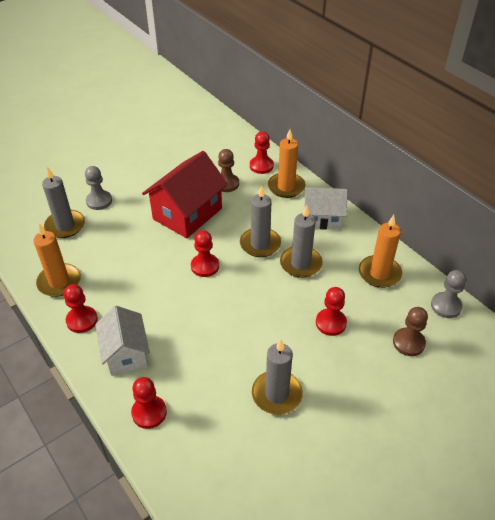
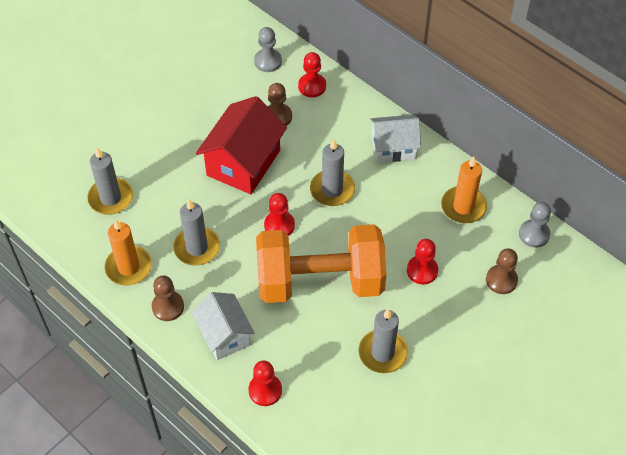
camera: 10 degrees left, 10 degrees up
(82, 320) = (168, 307): red pawn -> brown pawn
(99, 201) = (138, 160): grey pawn -> grey pawn (268, 61)
(230, 318) = (320, 281): none -> orange dumbbell
(286, 187) = (346, 111): orange candle -> none
(300, 264) = (380, 207): grey candle -> grey candle (197, 248)

